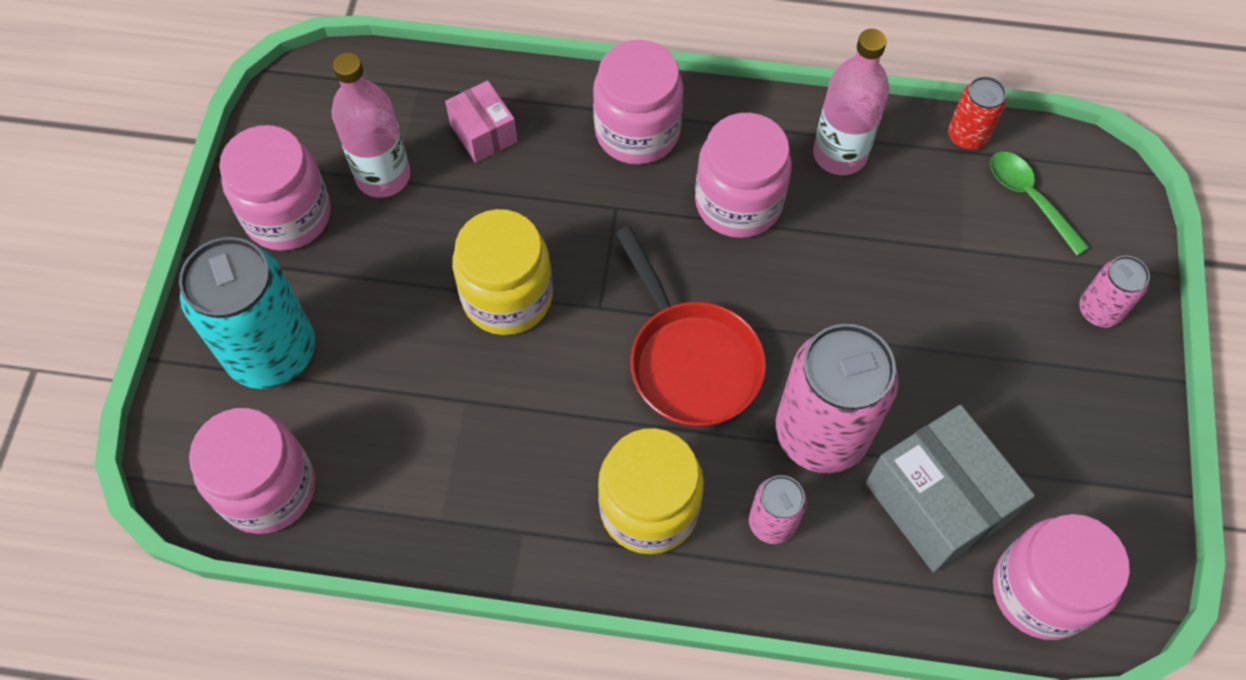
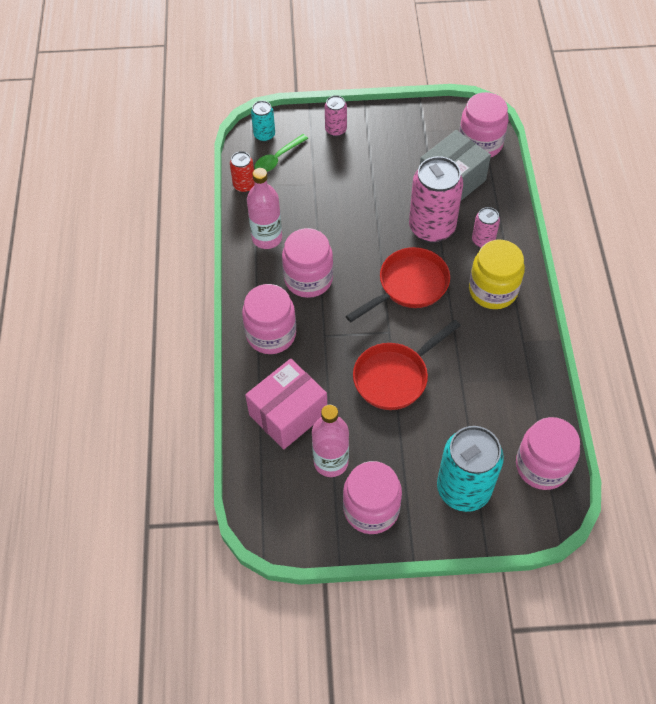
camera: 100 degrees left, 5 degrees down
(483, 133) = (288, 414): pink box -> pink box, size x1.77
(507, 297) = (395, 376): yellow jar -> red pan
(1092, 185) = (264, 135): none -> turquoise can

